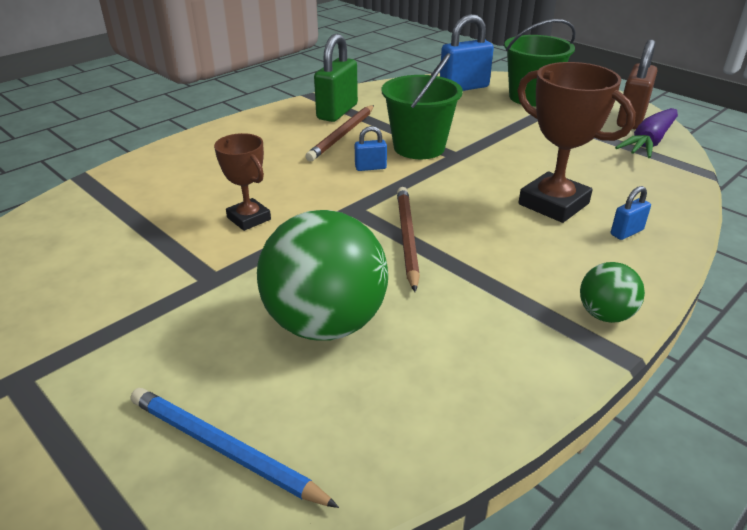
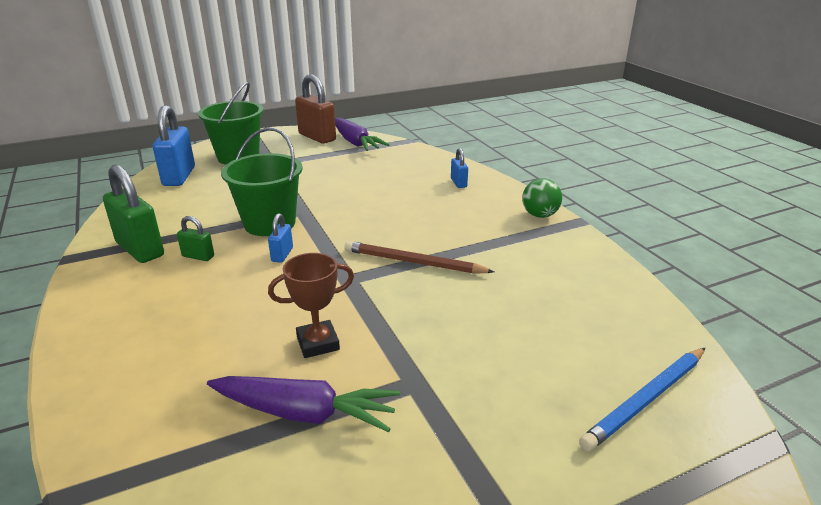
camera: 70 degrees left, 5 degrees down
(163, 235) = (304, 413): none -> purple carrot
(325, 323) = (510, 324): green ball -> none
(342, 135) = (198, 256): brown pencil -> green padlock
(553, 204) = (408, 195): brown trophy -> none

